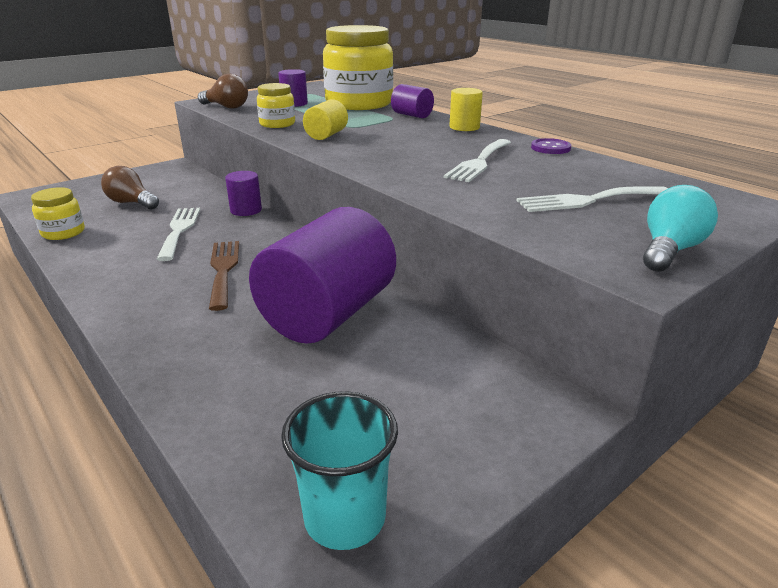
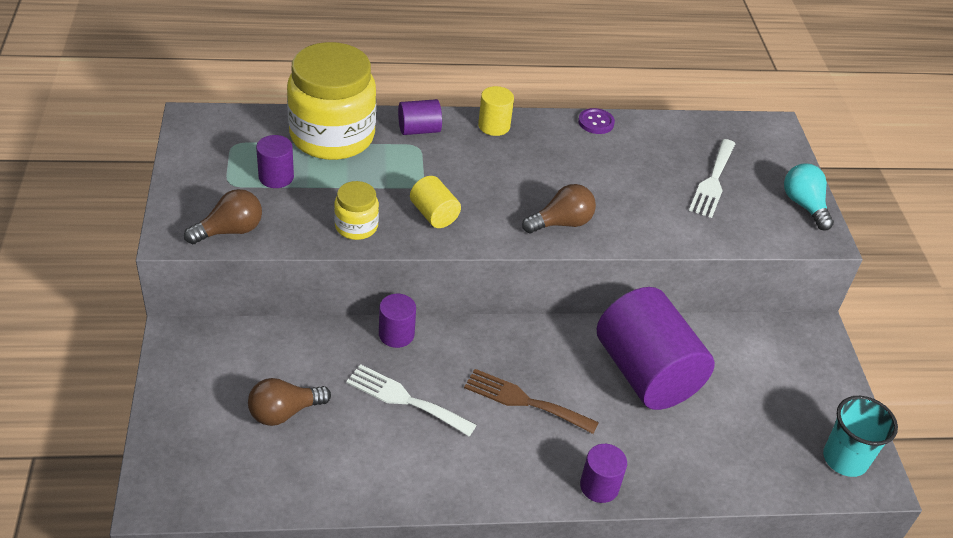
camera: 60 degrees left, 15 degrees up
(63, 233) = (327, 489): yellow jar -> none
(140, 334) = (599, 486): none -> purple cylinder
(391, 165) = (561, 223): none -> brown light bulb
(479, 162) = (596, 177): white fork -> none

